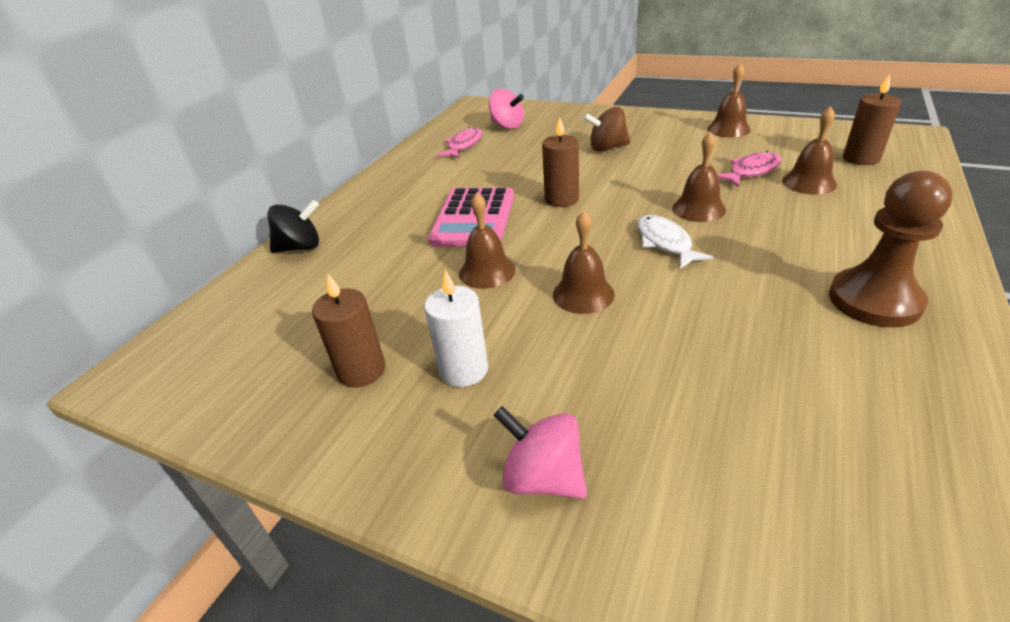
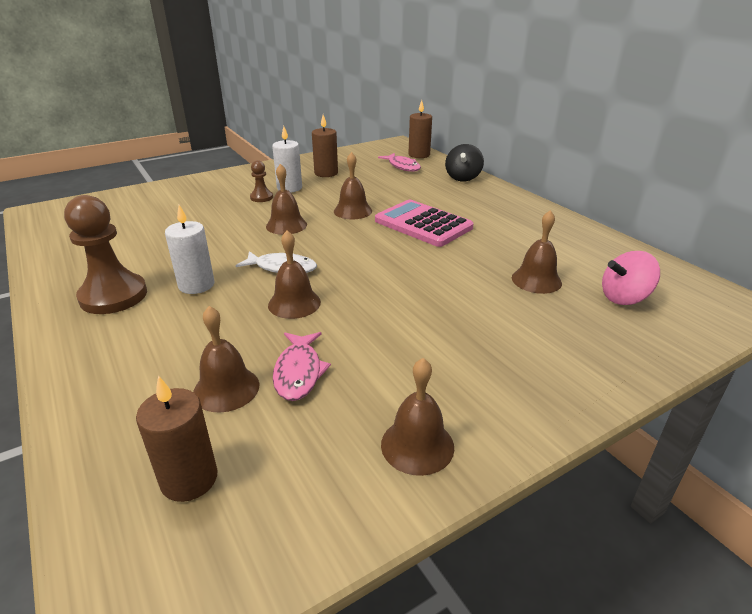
camera: 120 degrees right, 5 degrees down
(463, 145) = (583, 259): pink fish -> pink fish (402, 166)
(520, 149) = (536, 280): none -> brown bell
(529, 374) = (261, 197): none -> brown pawn
(543, 477) = (216, 186): pink spinning top -> none
(561, 199) = (402, 260): brown candle -> brown candle (419, 155)
(607, 148) = (477, 325): brown spinning top -> none
(769, 267) = (196, 285): none -> white candle

